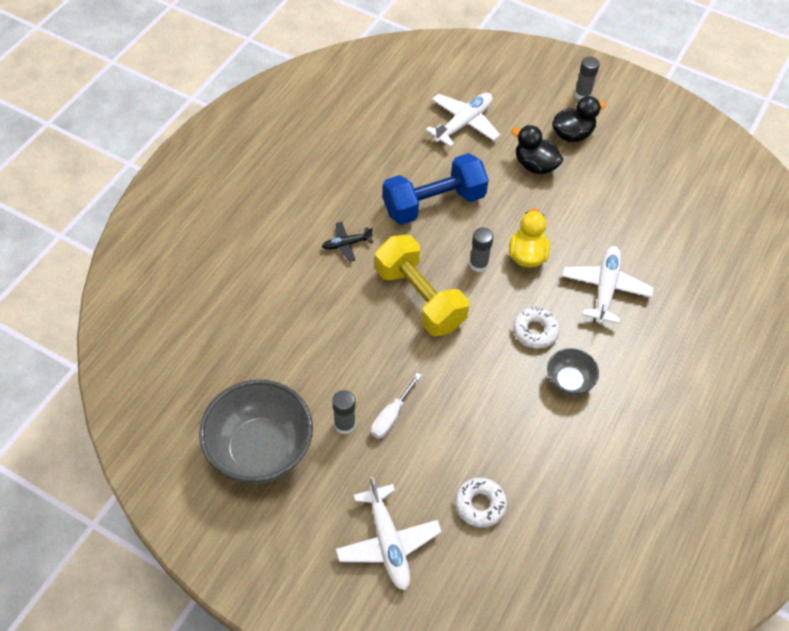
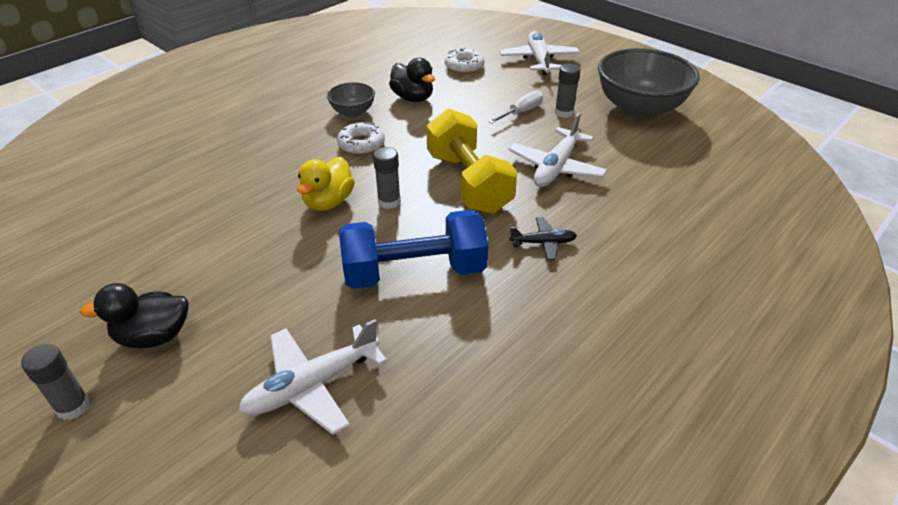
camera: 165 degrees left, 15 degrees down
(535, 165) = (246, 299): black duck -> black duck (413, 98)
(605, 288) = (266, 164): white plane -> white plane (556, 167)

